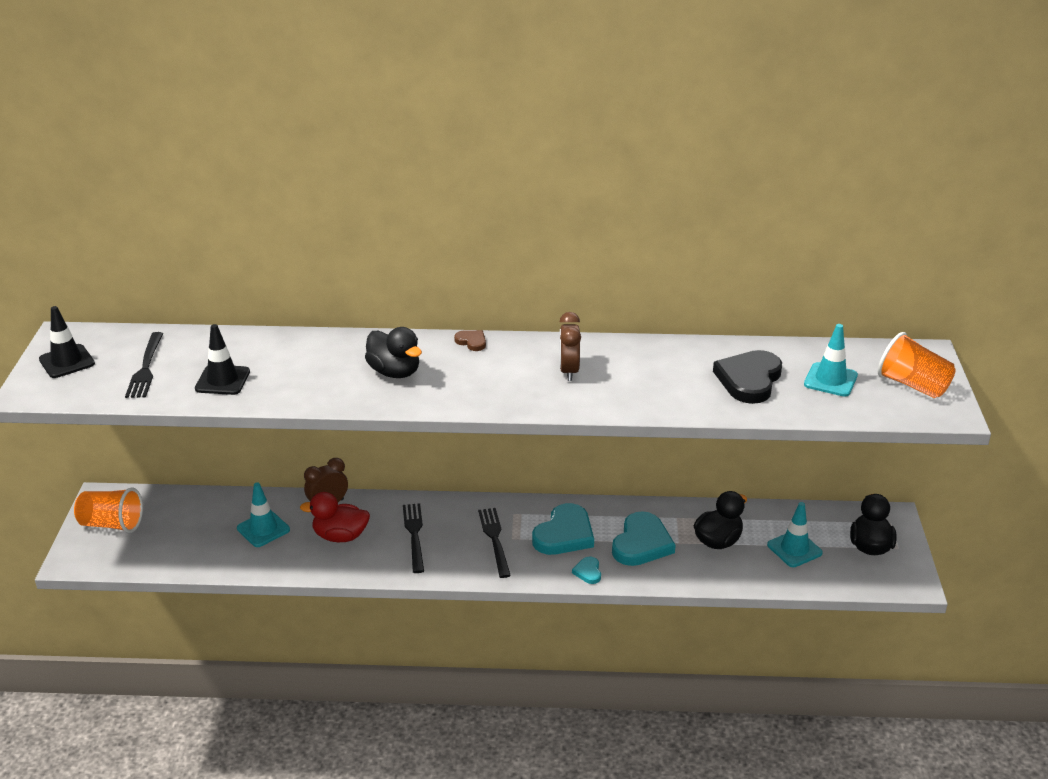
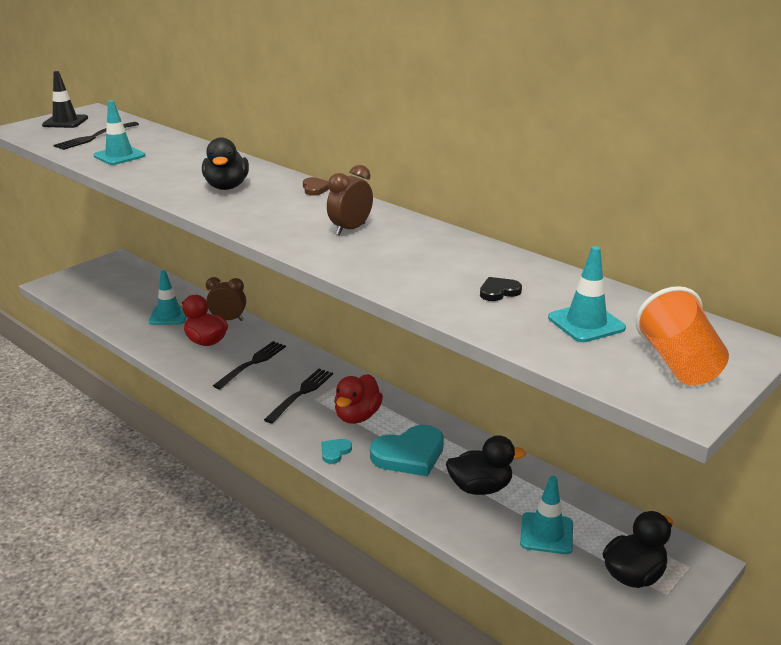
camera: 40 degrees right, 5 degrees down
(112, 524) = (98, 275): orange cup -> none
(222, 380) = (119, 156): black traffic cone -> turquoise traffic cone
(564, 534) = (357, 416): turquoise heart -> red duck
(749, 380) = (499, 291): black heart -> black heart, size x0.47

